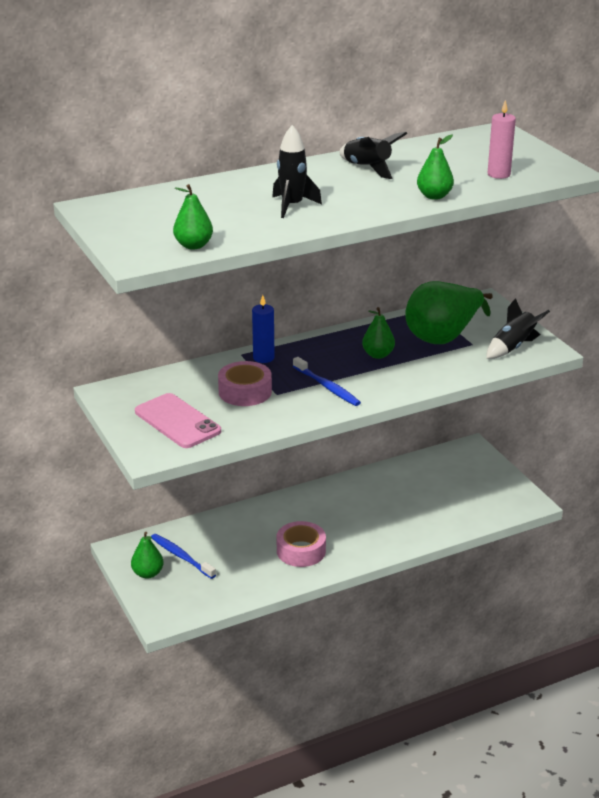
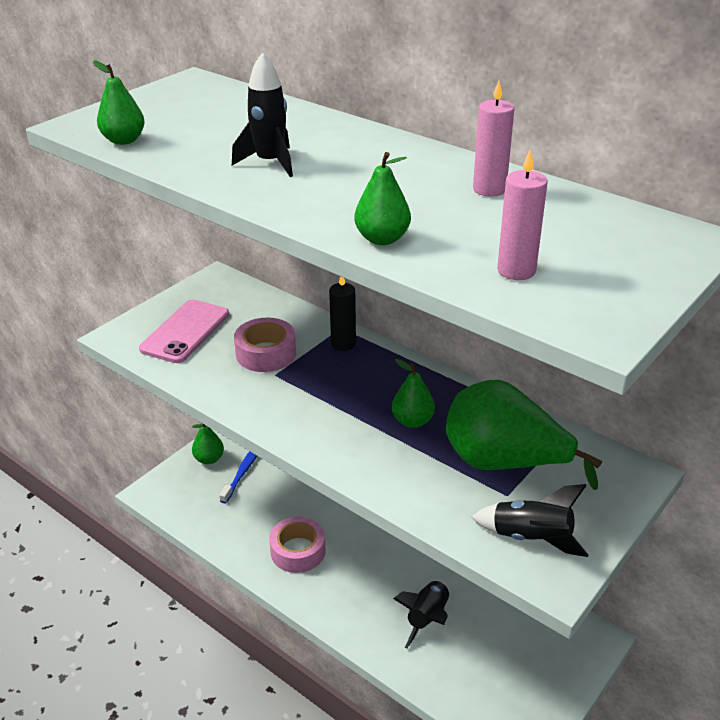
camera: 65 degrees right, 5 degrees up
(263, 358) = (343, 344): blue candle -> black candle
(327, 387) = (312, 404): blue toothbrush -> none
(367, 168) = (433, 179): black rocket -> black rocket (427, 618)
(397, 158) = (489, 189): none -> pink candle

